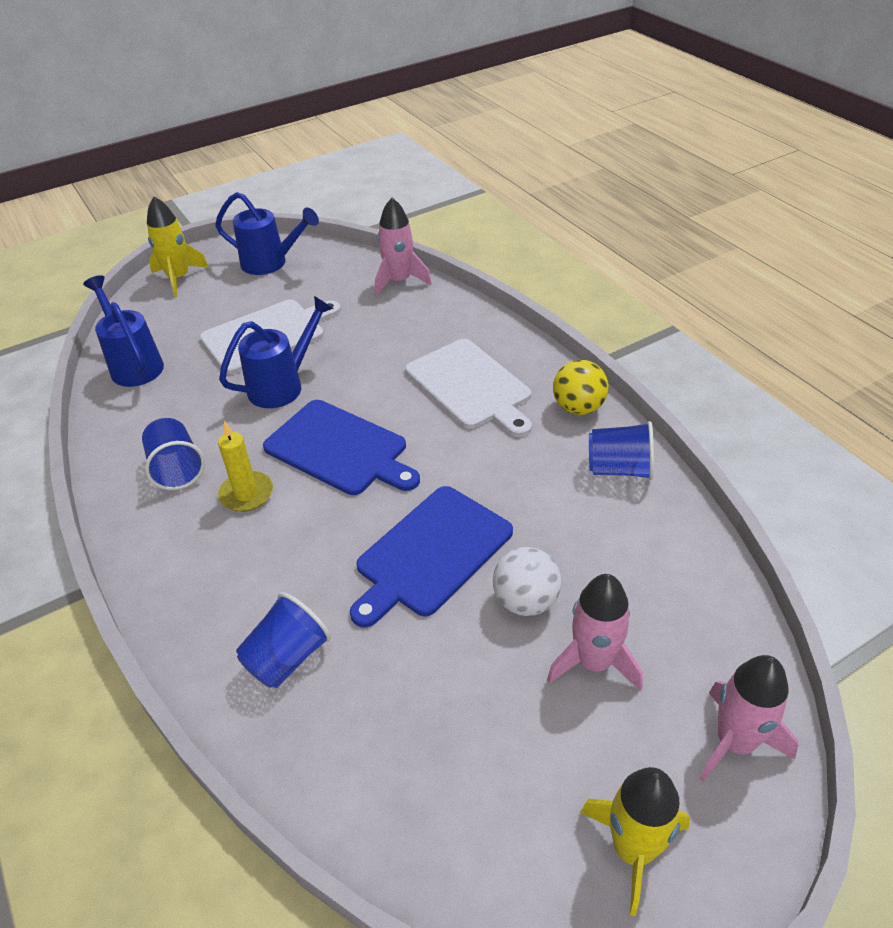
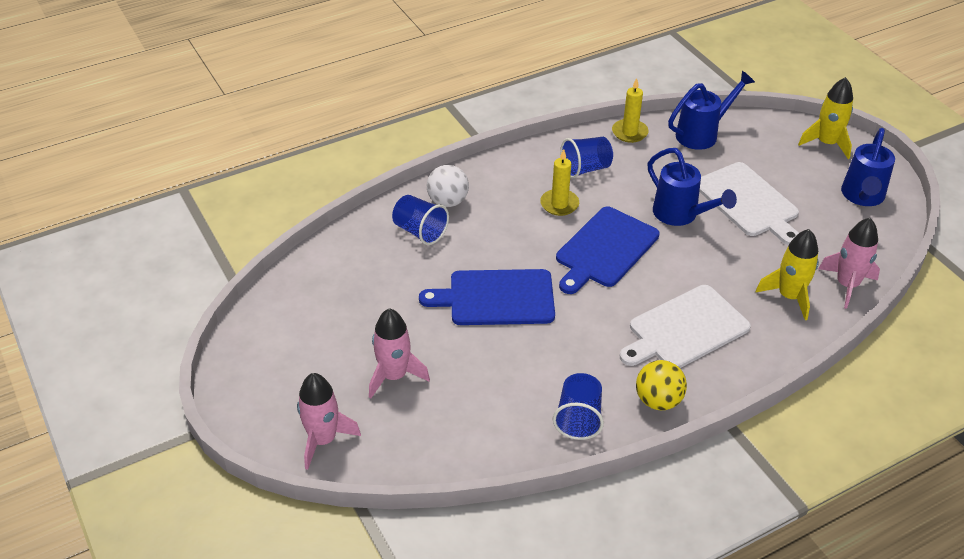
camera: 90 degrees right, 0 degrees up
(110, 427) = (629, 132): none -> yellow candle
(430, 553) = (496, 298): blue cutting board -> blue cutting board turned 45 degrees counterclockwise
(525, 601) = (448, 345): white ball -> white ball (448, 201)
(633, 849) = (269, 377): yellow rocket -> yellow rocket (789, 296)

